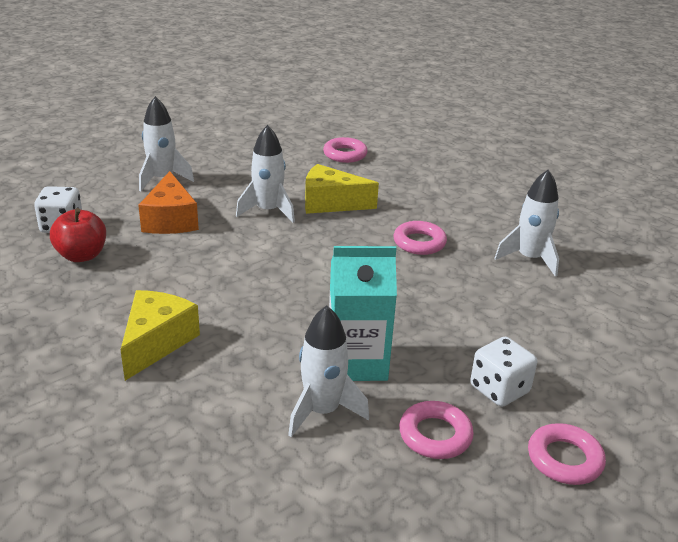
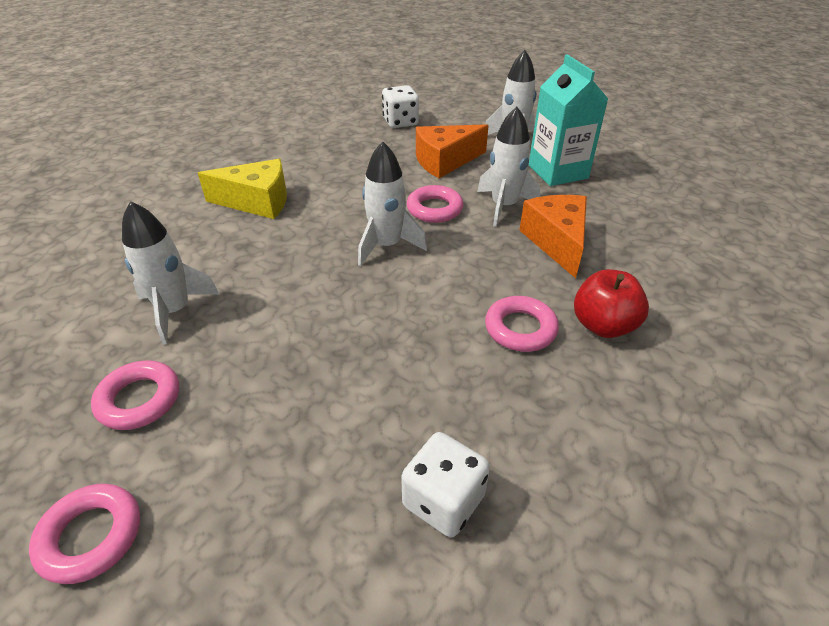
camera: 75 degrees right, 10 degrees up
(82, 255) = (363, 141): red apple -> red apple (603, 325)
(330, 203) = (556, 242): yellow cheese -> orange cheese
(345, 154) = (688, 229): pink ring -> pink ring (434, 209)
(357, 362) = (254, 319): turquoise carton -> turquoise carton (558, 172)
(499, 389) = (224, 450): white dice -> white dice (443, 501)
(529, 259) = (559, 457): white rocket -> white rocket (387, 246)

